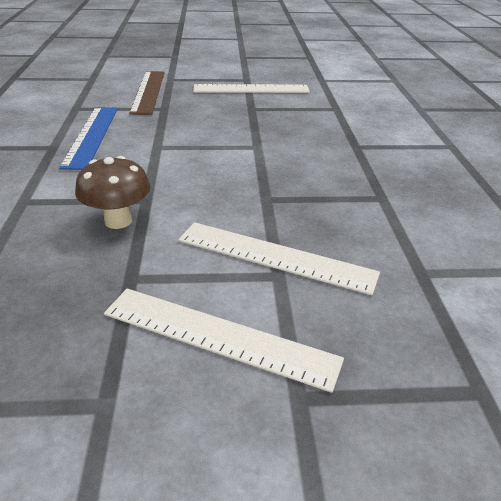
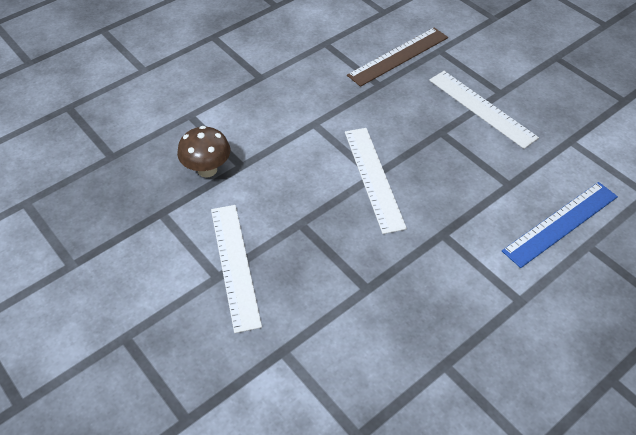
camera: 55 degrees right, 15 degrees up
(91, 136) = (293, 82): blue ruler -> blue ruler (560, 223)
(219, 336) = (143, 280): white ruler -> white ruler (373, 178)

